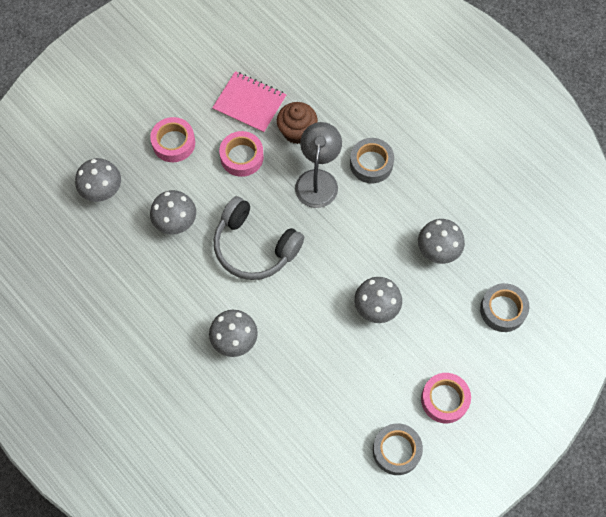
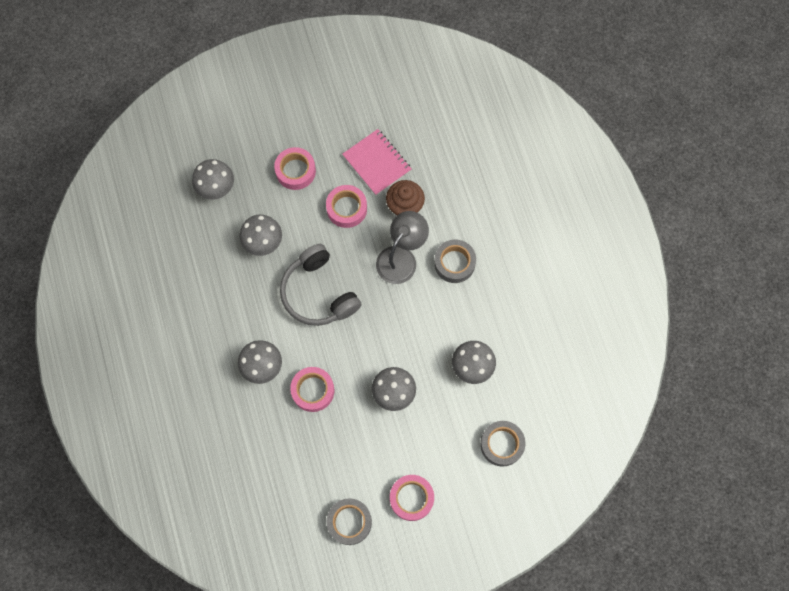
camera: 25 degrees right, 5 degrees up
(296, 341) = (313, 390): none -> pink tape

